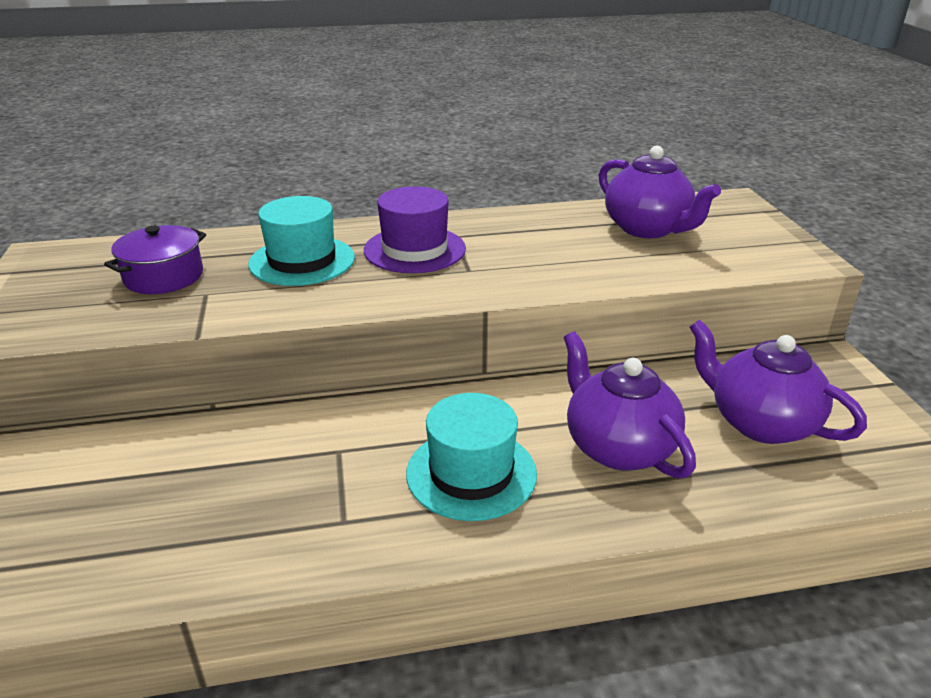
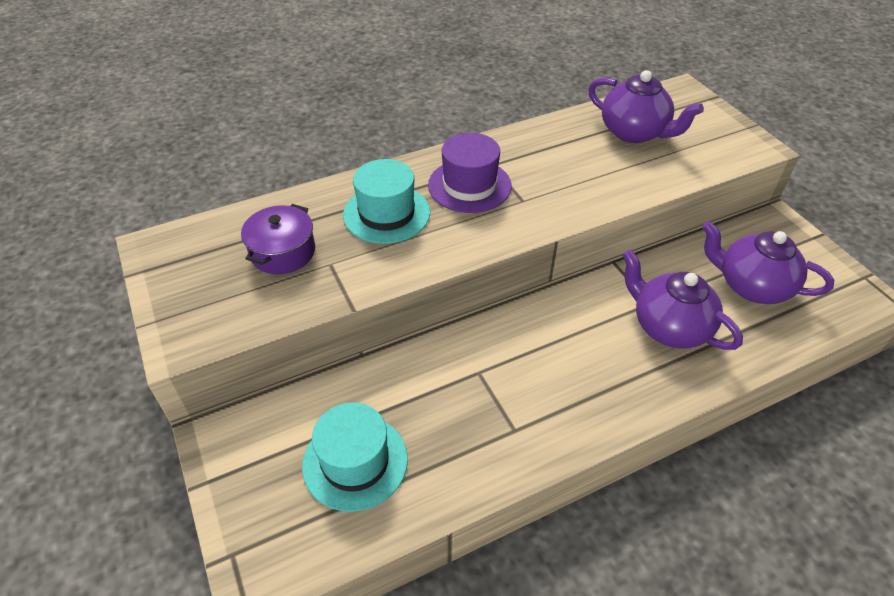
camera: 15 degrees left, 15 degrees up
(471, 473) = (581, 371): turquoise hat -> turquoise hat (355, 461)

